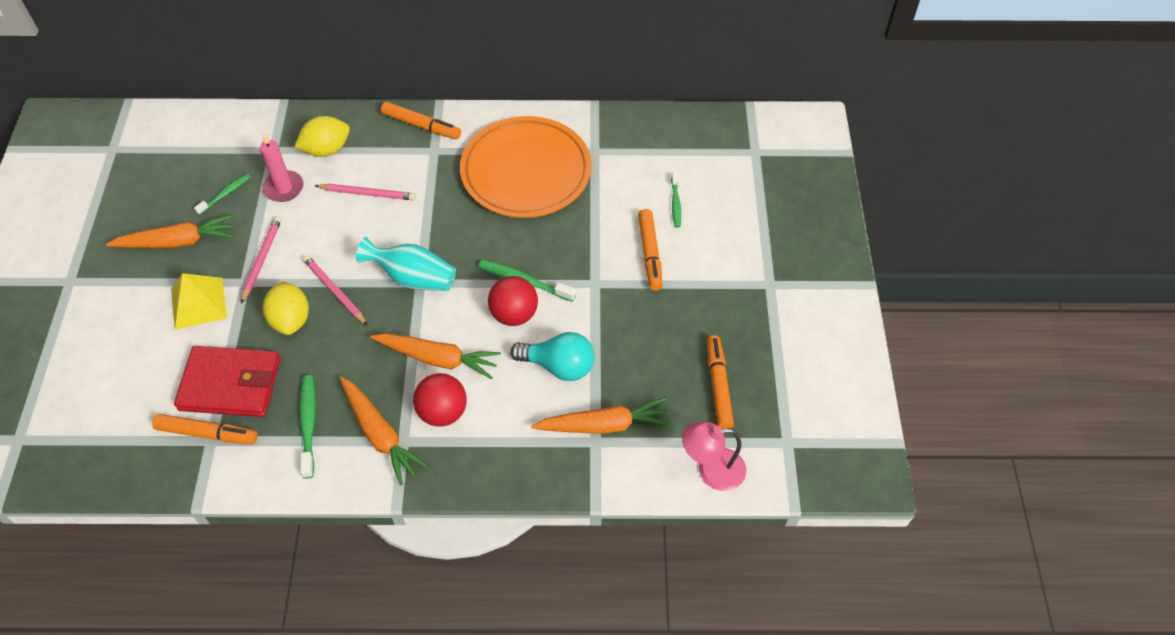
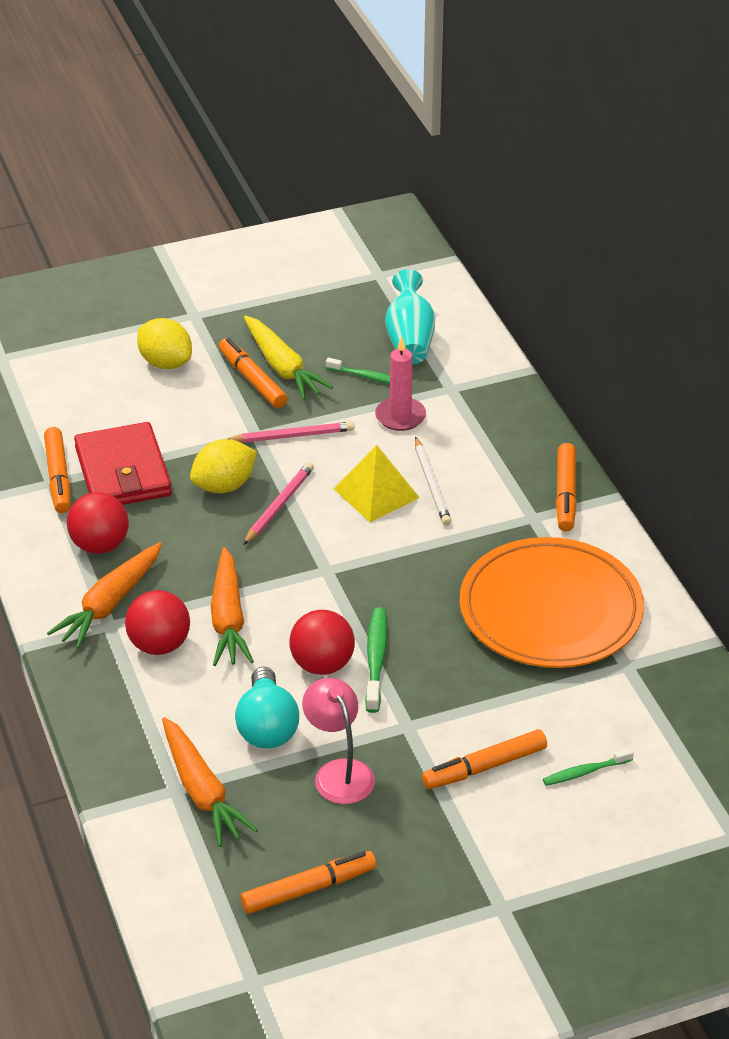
camera: 70 degrees right, 15 degrees down
(177, 242) = (282, 367): orange carrot -> yellow carrot
(178, 265) = (252, 380): none -> orange marker
(199, 303) = (212, 412): yellow pyramid -> yellow pyramid (376, 493)
(308, 424) = (100, 545): green toothbrush -> red ball
(326, 149) = (477, 429): yellow lemon -> yellow lemon (165, 363)
(367, 194) = (431, 484): pink pencil -> white pencil
(413, 278) = (330, 562): turquoise vase -> turquoise vase (409, 339)
(711, 470) = (180, 911): pink lamp -> pink lamp (339, 772)

